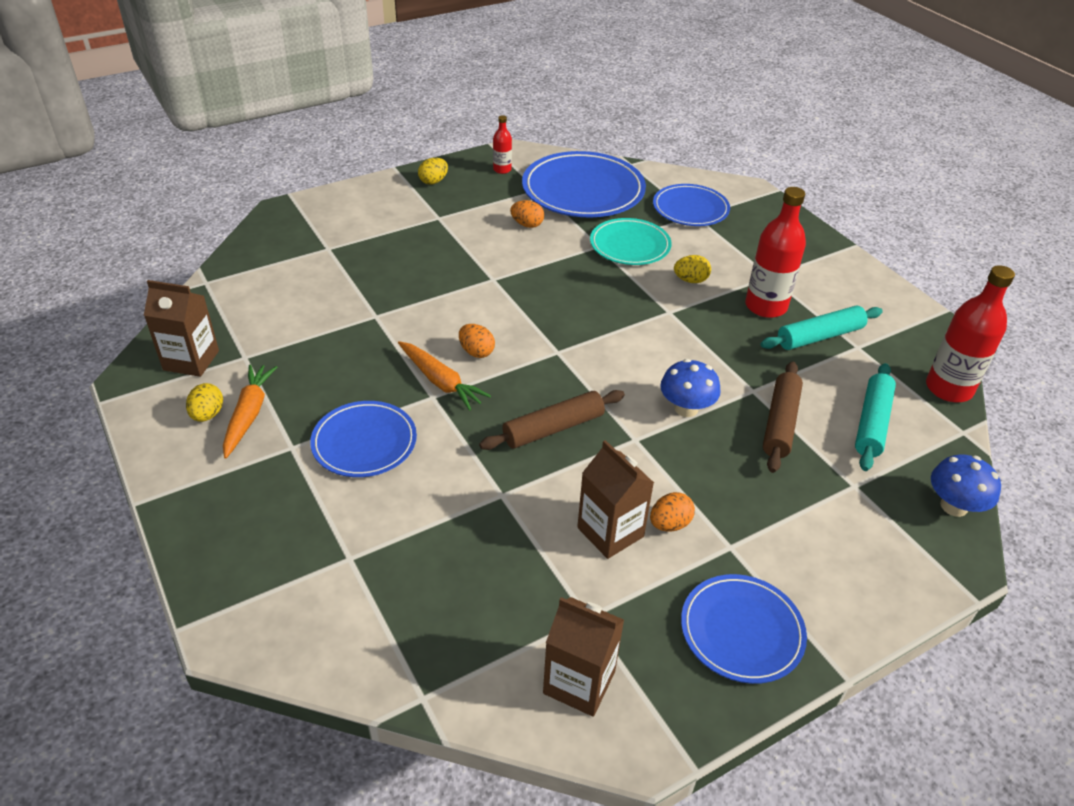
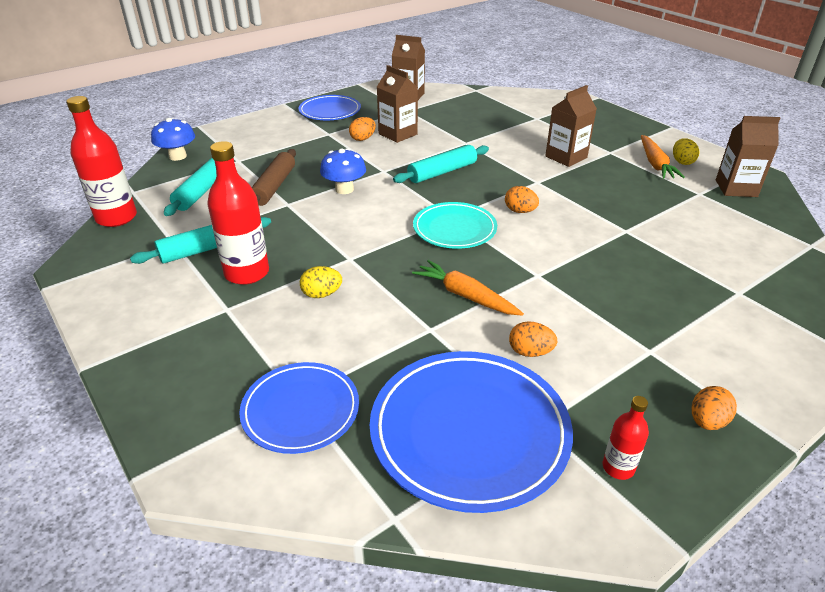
camera: 175 degrees right, 5 degrees down
(364, 442) = (566, 157): blue plate -> brown carton
(433, 181) = (707, 421): yellow egg -> orange egg
(440, 382) = (537, 190): orange carrot -> orange carrot (465, 296)
(553, 428) = (442, 172): brown rolling pin -> turquoise rolling pin
(630, 245) = (391, 334): turquoise plate -> turquoise plate (454, 229)

